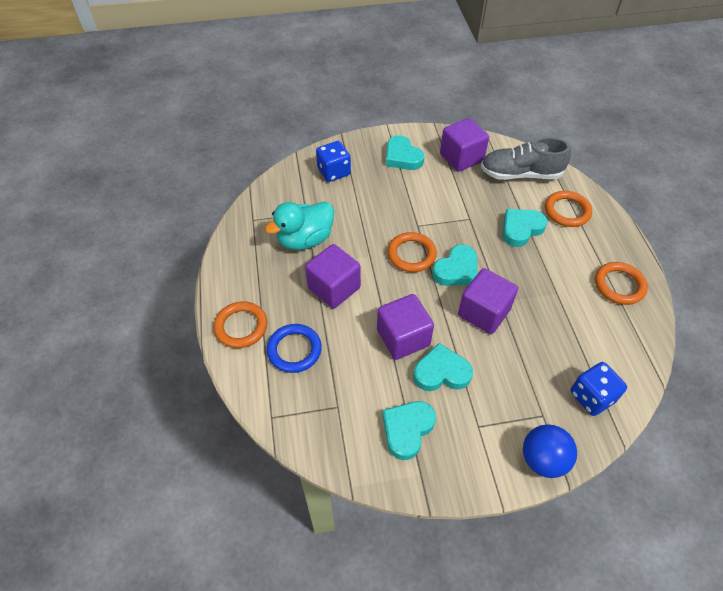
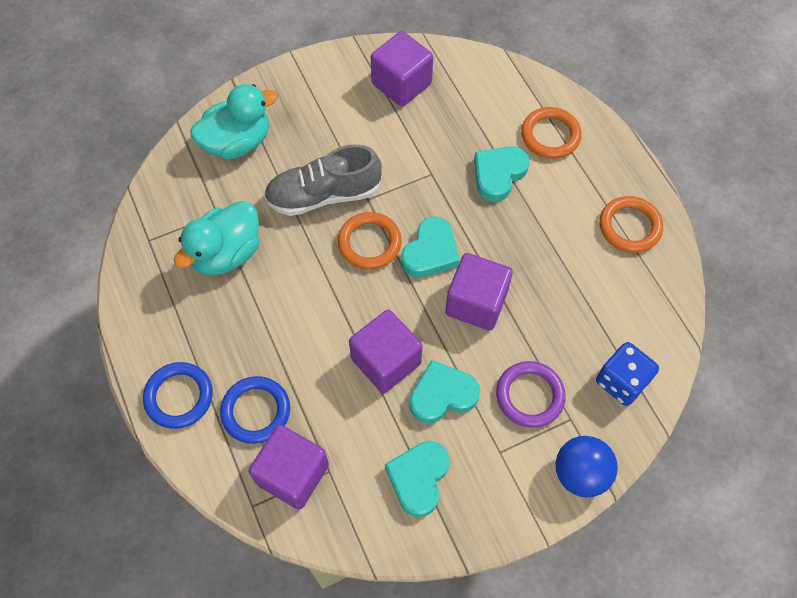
camera: 15 degrees left, 10 degrees up
(241, 327) = (179, 397): orange ring -> blue ring
(334, 172) = (237, 142): blue dice -> turquoise duck
(334, 288) = (283, 314): purple cube -> purple cube (292, 474)
(402, 157) = (324, 99): turquoise heart -> none
(512, 389) = (529, 396): none -> purple ring
(520, 174) = (482, 93): grey shoe -> grey shoe (324, 195)

